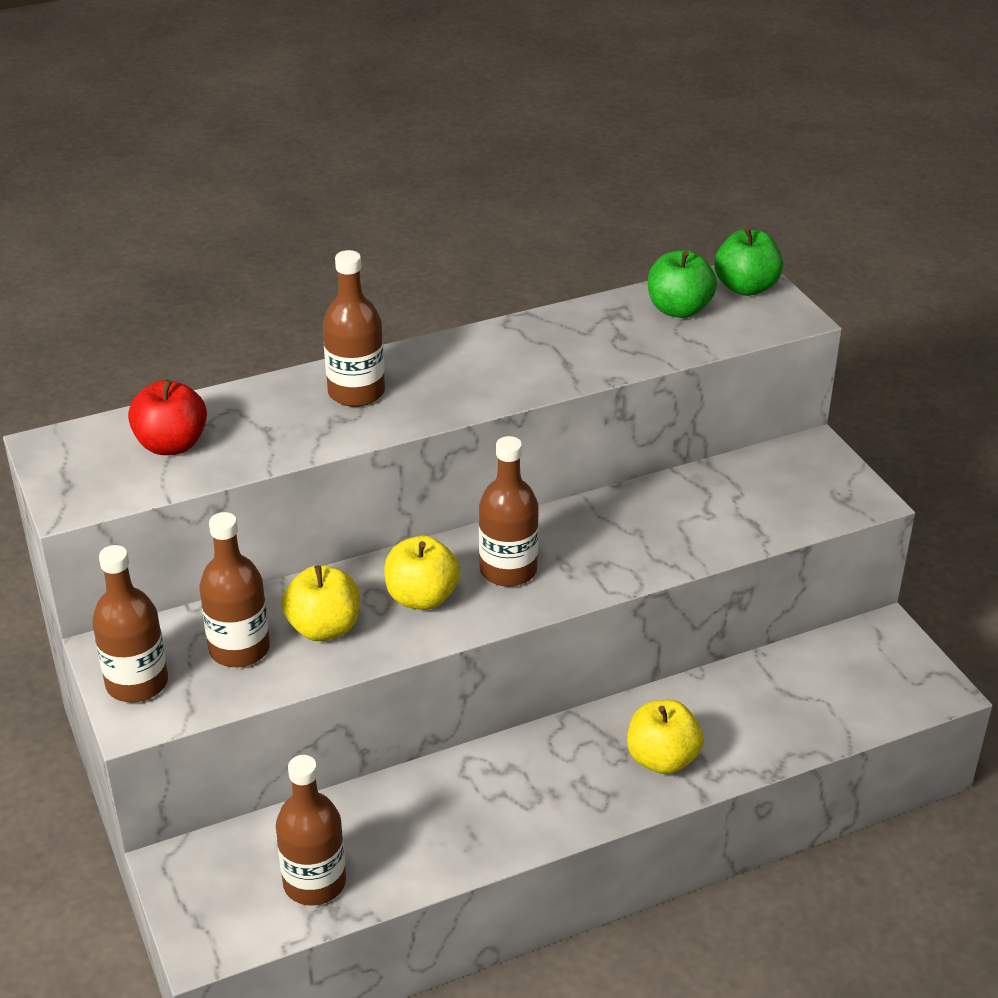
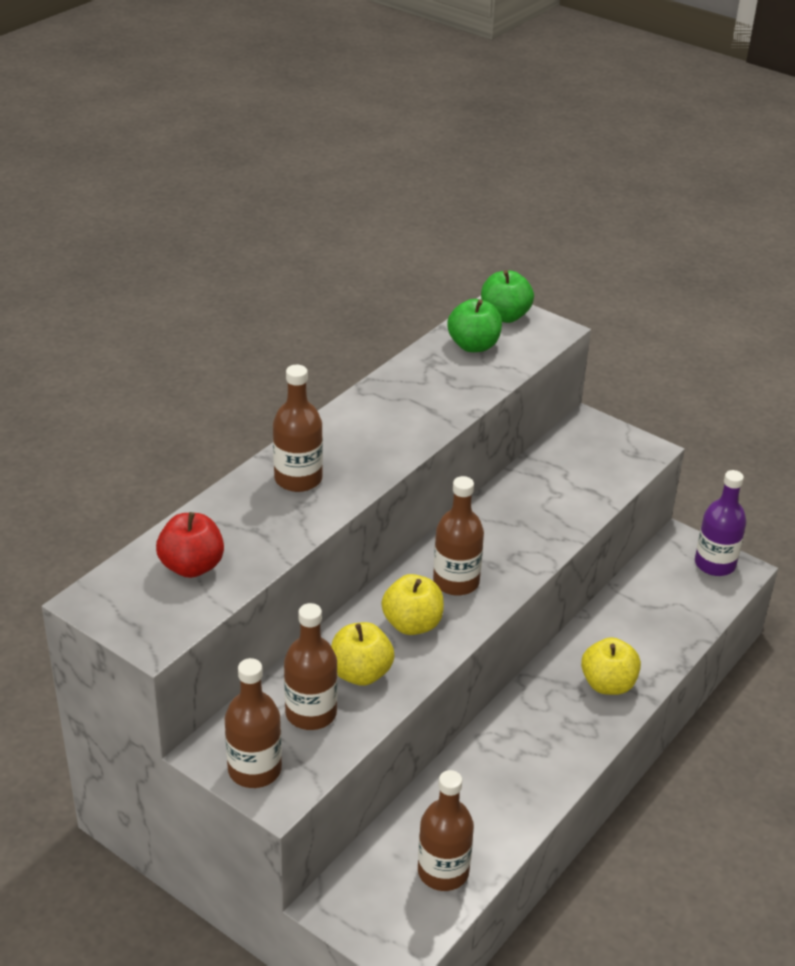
camera: 30 degrees left, 0 degrees up
(909, 672) = (715, 564): none -> purple bottle

